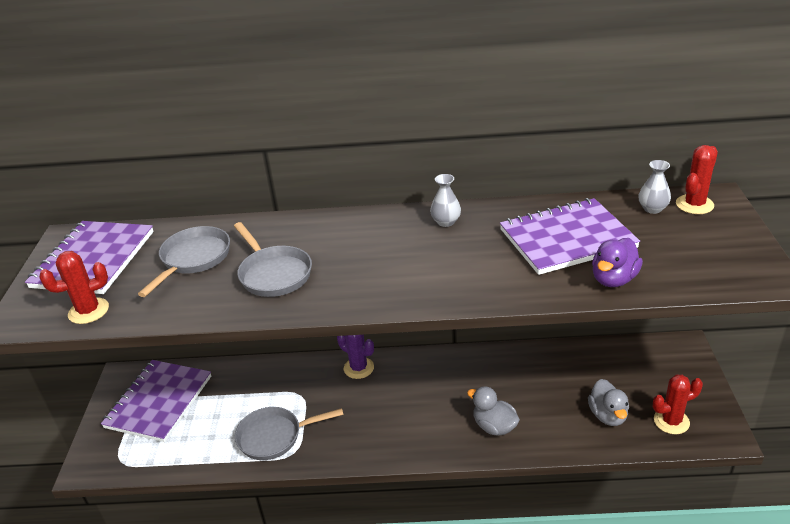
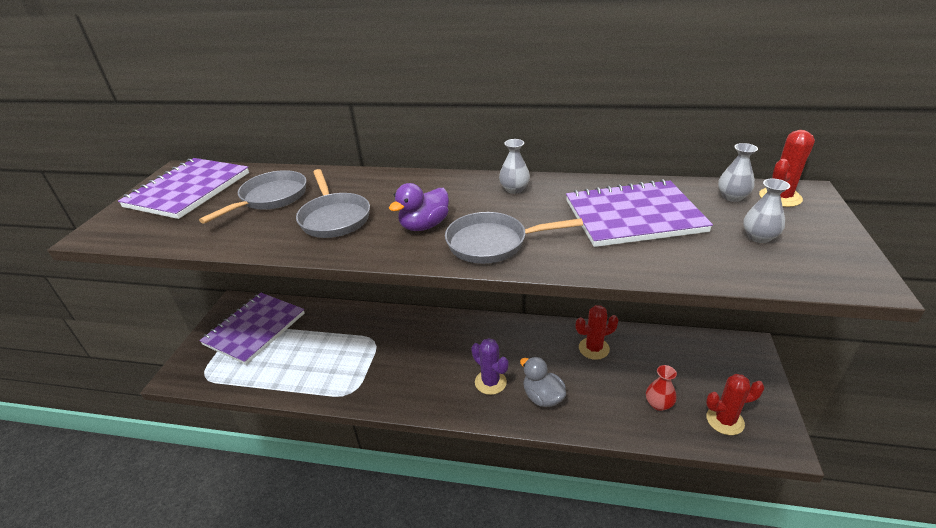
camera: 10 degrees right, 0 degrees up
(88, 311) = (158, 232): red cactus -> red cactus (594, 348)
(274, 436) = (339, 374): grey pan -> grey pan (492, 243)
(358, 368) = (431, 324): purple cactus -> purple cactus (490, 382)
(608, 415) = (658, 404): grey duck -> red vase
(613, 279) = (676, 261): purple duck -> purple duck (424, 226)
(681, 247) = (759, 237): none -> grey vase

